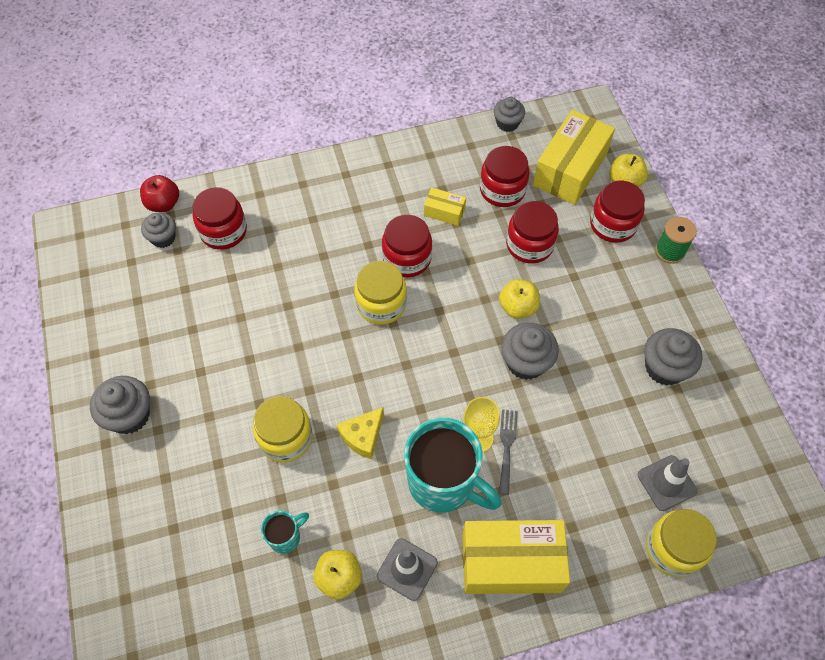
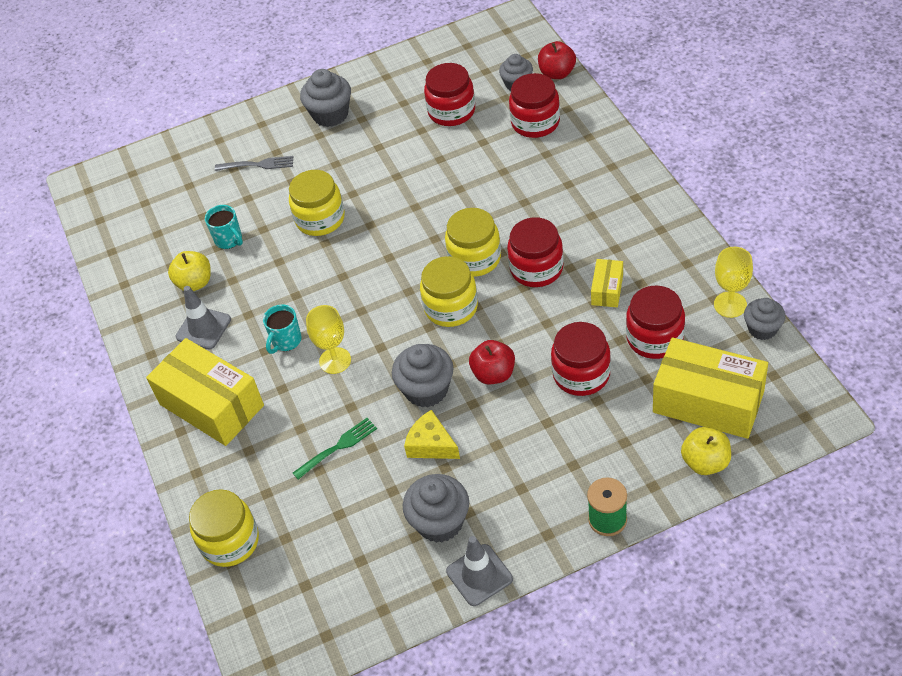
camera: 90 degrees right, 10 degrees down
(363, 436) = (327, 273): yellow cheese -> yellow cheese (431, 444)
(435, 331) = (451, 307): none -> yellow jar
(443, 483) = (286, 341): turquoise mug -> turquoise mug, size x0.46
(479, 137) = (730, 304): none -> yellow goblet
(507, 448) = (326, 386): grey fork -> grey fork (257, 165)
(511, 562) = (211, 405): yellow box -> yellow box turned 45 degrees counterclockwise
(517, 307) = (494, 374): yellow apple -> red apple
(579, 444) = (337, 448): none -> green fork
(613, 224) = (633, 455): red jar -> red jar (451, 111)
(666, 483) = (300, 531): grey traffic cone -> grey traffic cone (479, 575)

